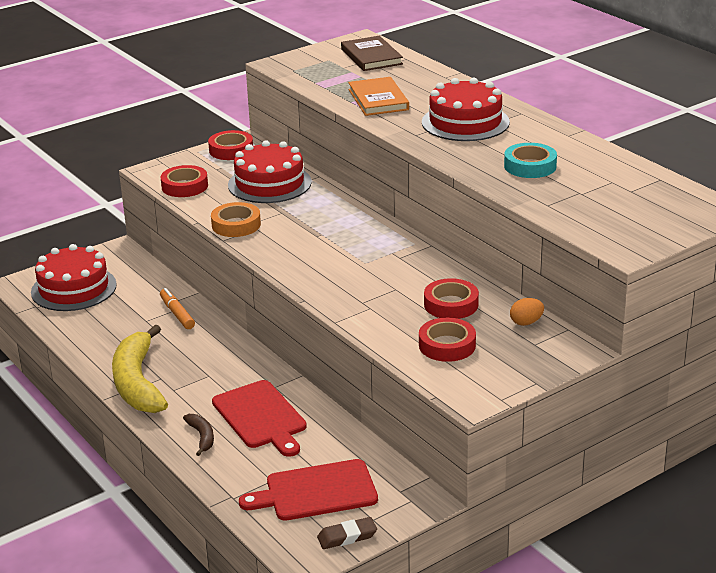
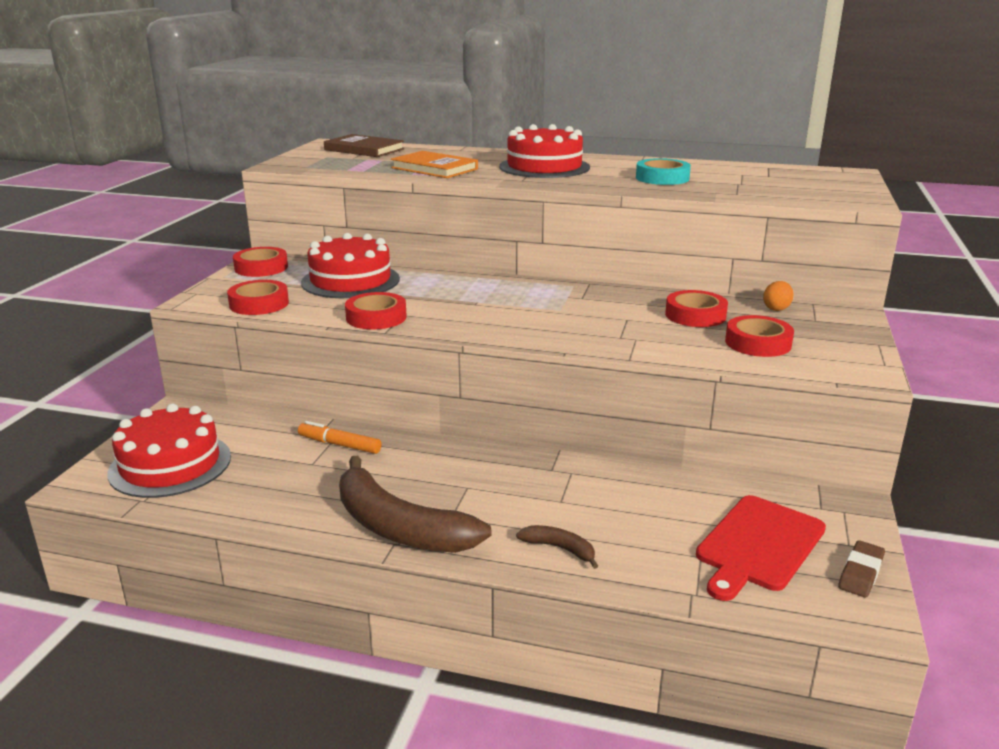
camera: 40 degrees left, 5 degrees down
(137, 383) = (399, 527): yellow banana -> brown banana
(236, 225) = (376, 317): orange tape -> red tape
(261, 417) = (586, 502): red cutting board -> none

